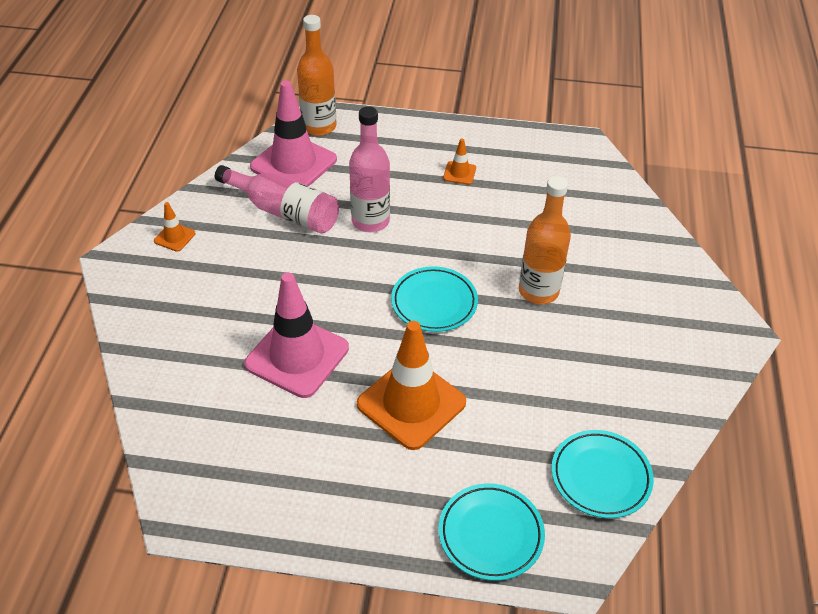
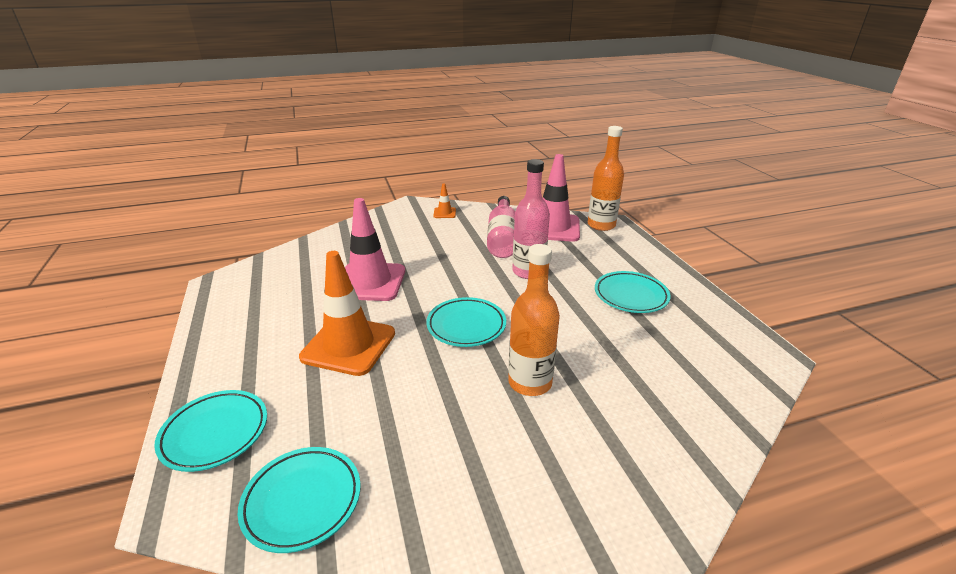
camera: 65 degrees right, 15 degrees down
(459, 173) = (631, 295): orange traffic cone -> turquoise plate

